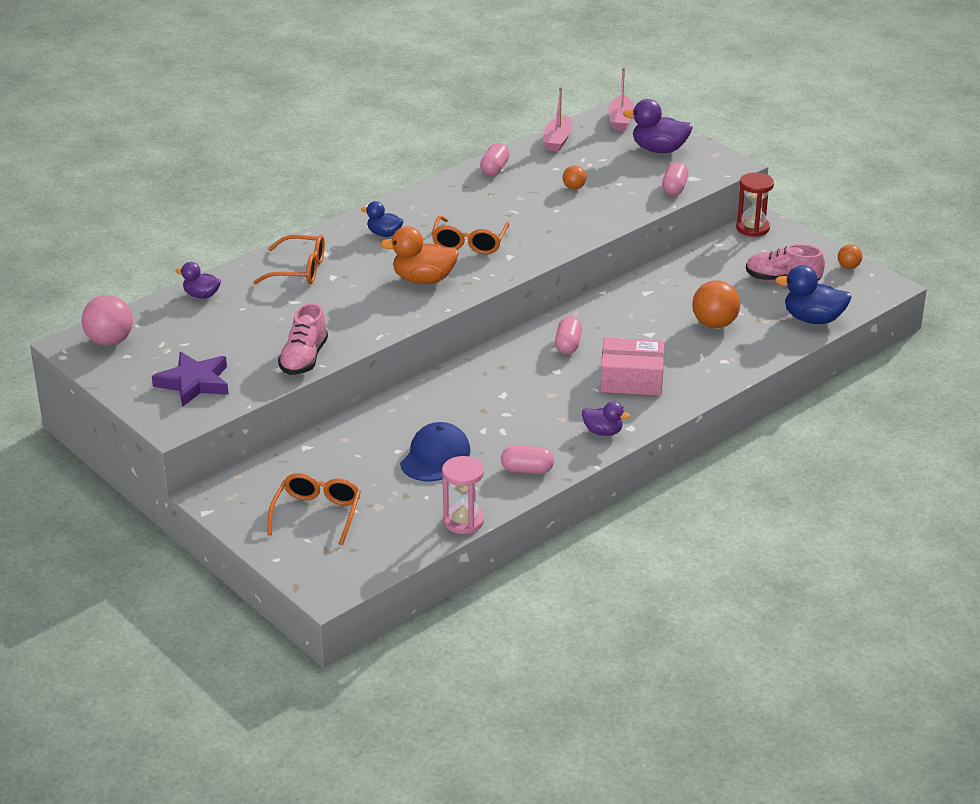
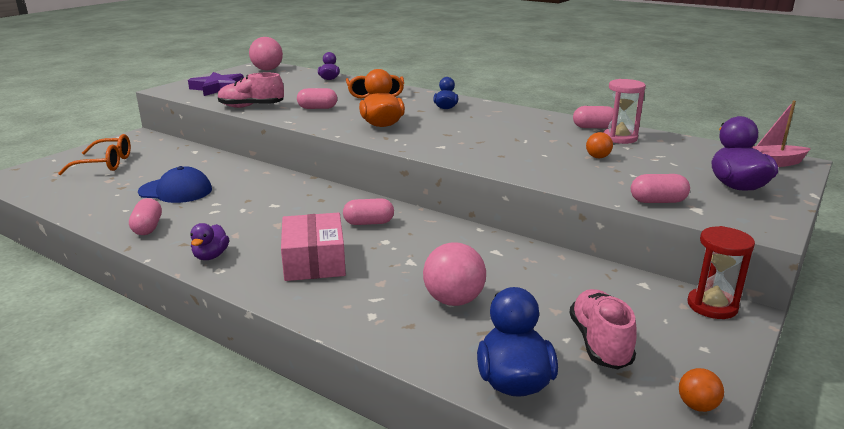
camera: 75 degrees right, 10 degrees down
(337, 314) = (317, 108): none -> pink capsule
(463, 521) = (74, 211): pink hourglass -> pink hourglass (619, 138)
(469, 243) = (453, 132): orange glasses -> none
(557, 140) = (682, 143): pink boat -> none
(714, 324) = (454, 300): orange ball -> pink ball

